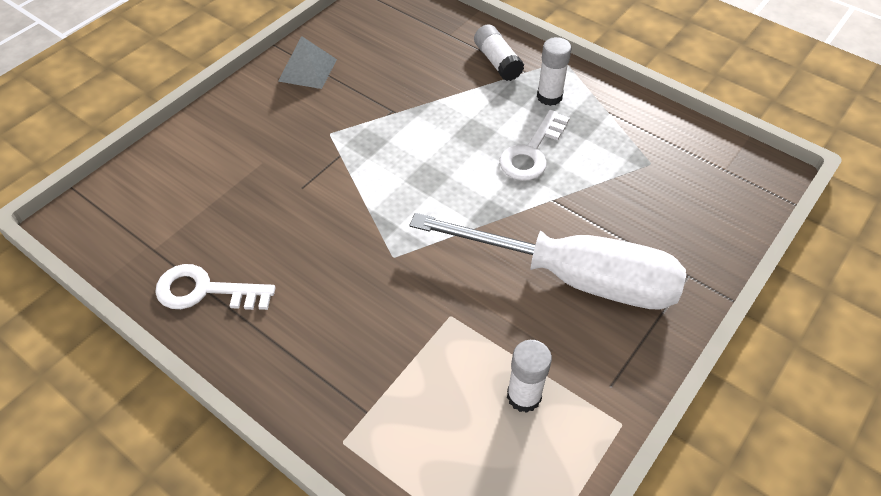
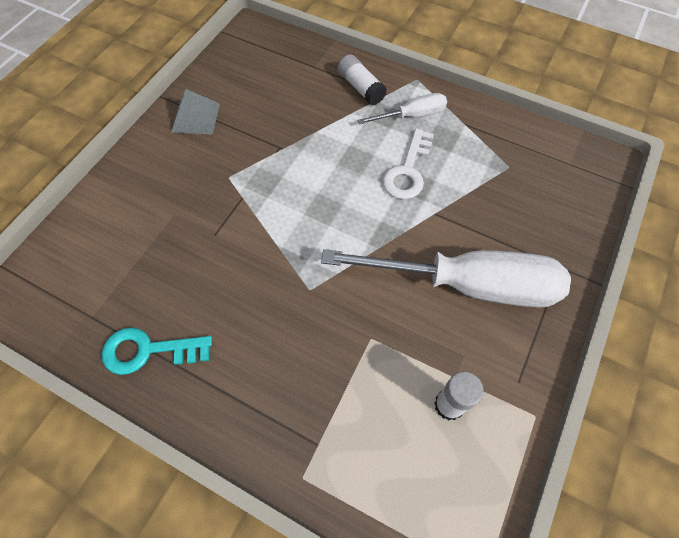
camera: 10 degrees left, 10 degrees up
(206, 291) = (149, 350): white key -> turquoise key
(549, 96) = (412, 115): white glue stick -> white screwdriver

